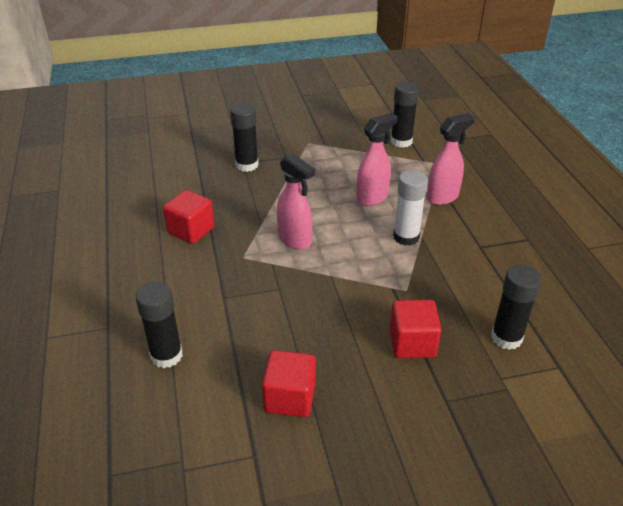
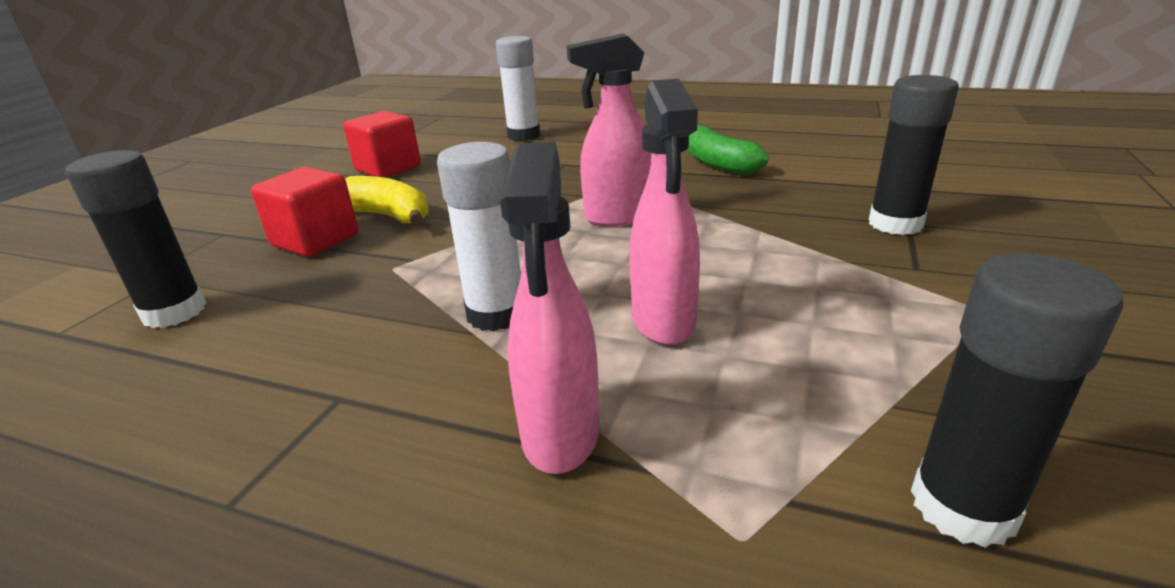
camera: 125 degrees right, 10 degrees down
(166, 355) = (523, 135): black glue stick -> white glue stick
(191, 230) = (718, 164): red cube -> green banana
(361, 333) = (388, 216): none -> yellow banana

